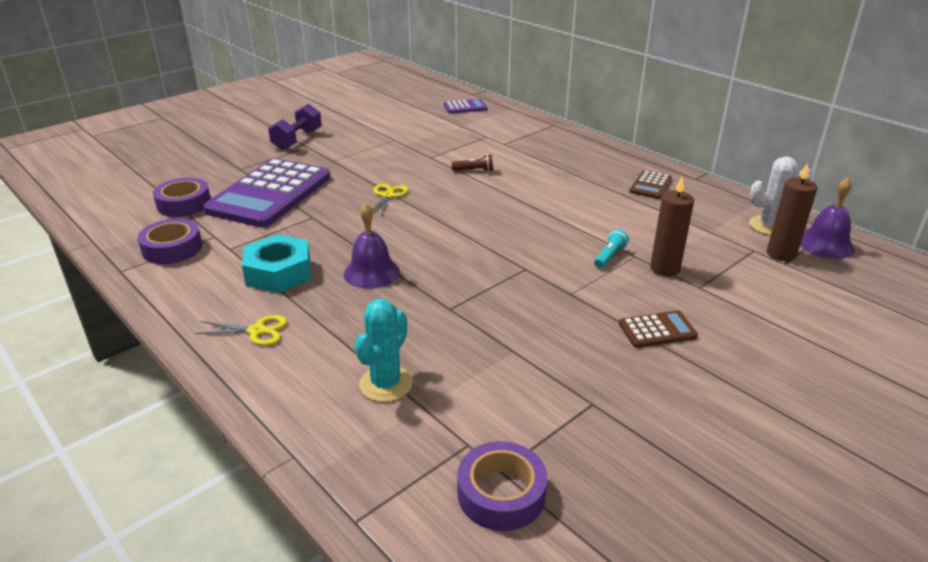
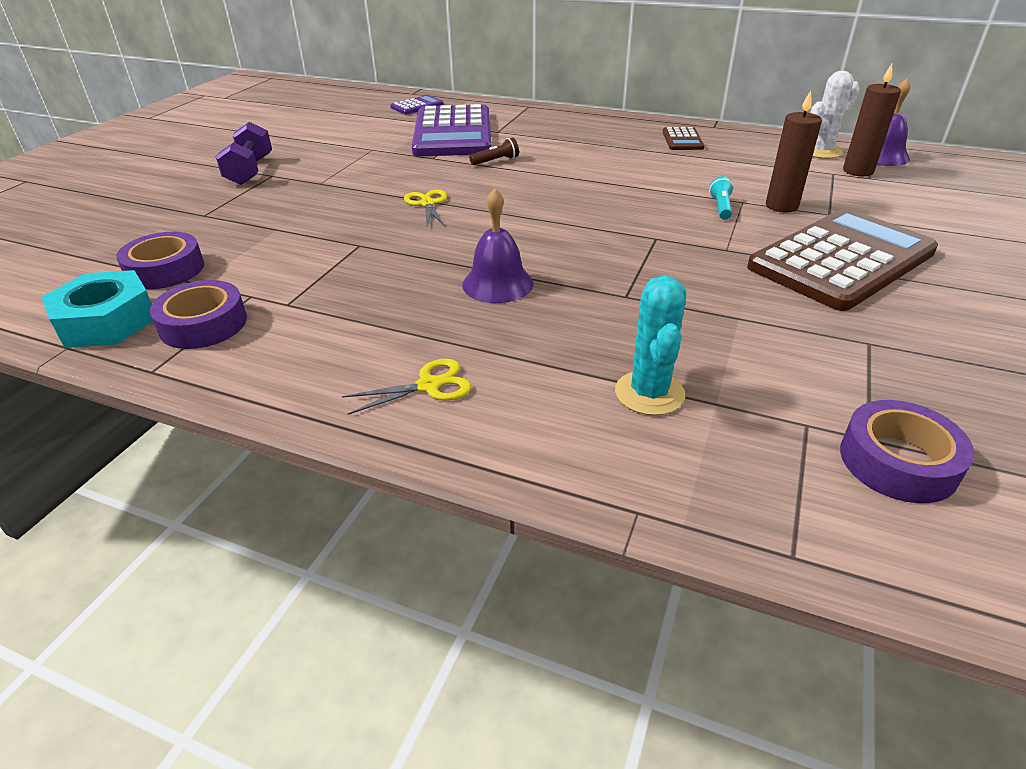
camera: 25 degrees left, 5 degrees up
(270, 194) = (277, 233): purple calculator -> purple calculator (453, 133)
(279, 272) = (384, 313): turquoise nut -> turquoise nut (107, 321)
(657, 330) = (841, 260): brown calculator -> brown calculator, size x2.33

